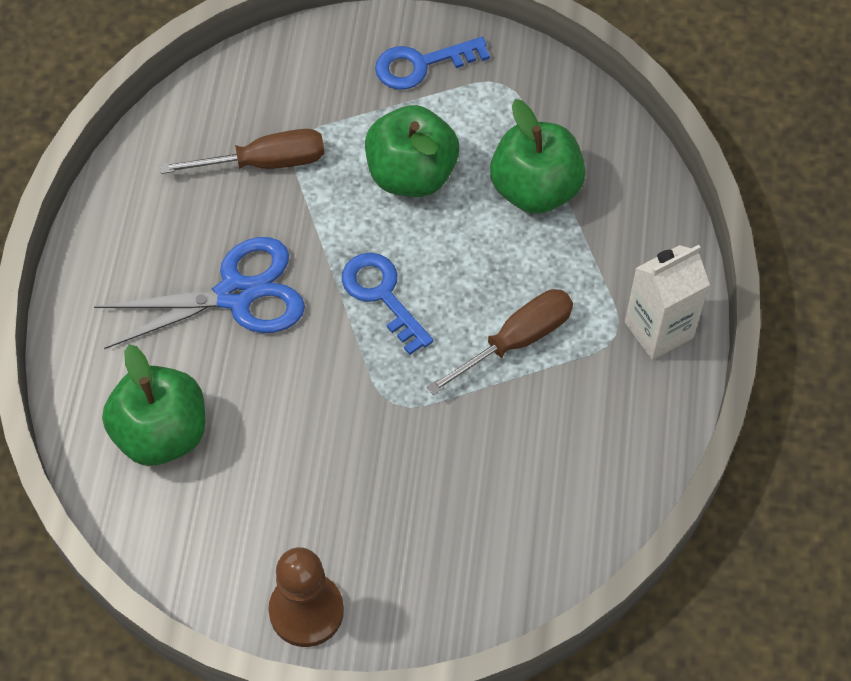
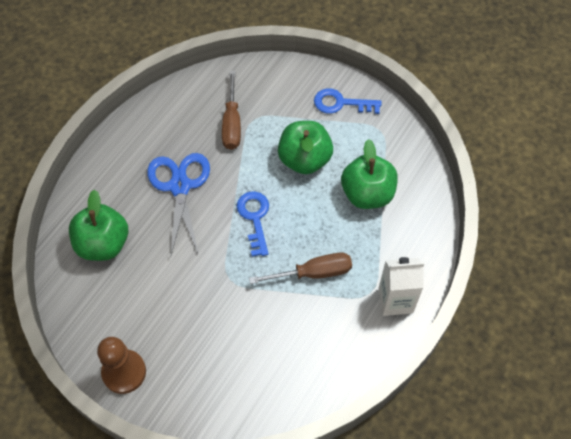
camera: 25 degrees right, 0 degrees up
(235, 294) = (180, 186): blue scissors -> blue scissors turned 105 degrees counterclockwise
(265, 162) = (232, 123): brown screwdriver -> brown screwdriver turned 75 degrees clockwise

